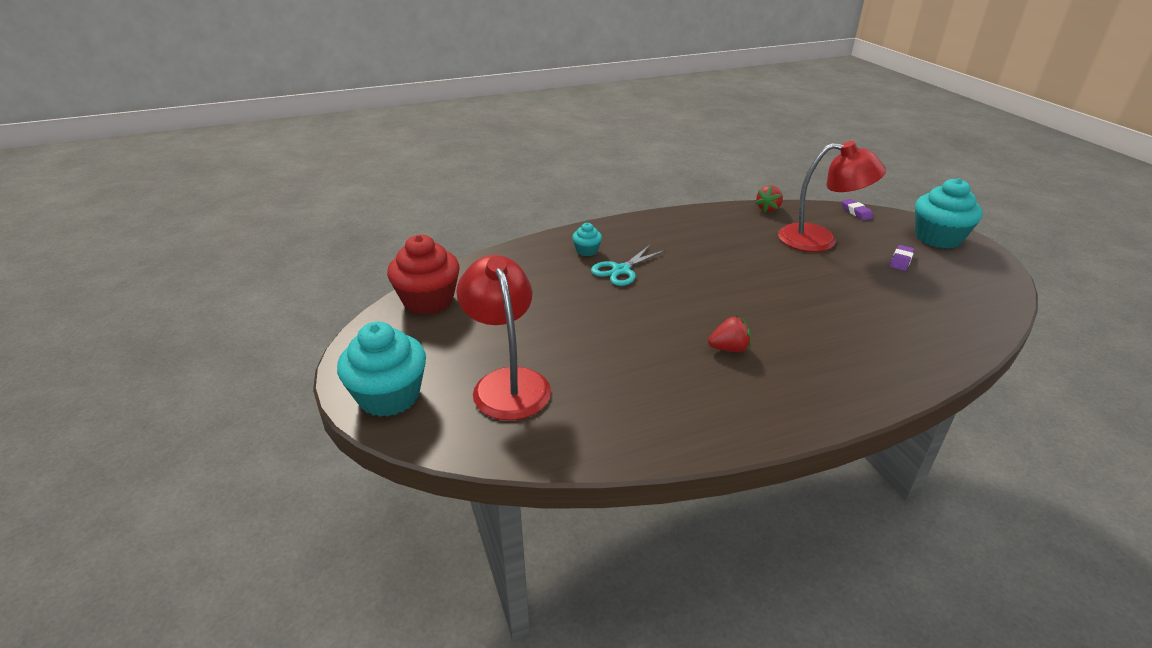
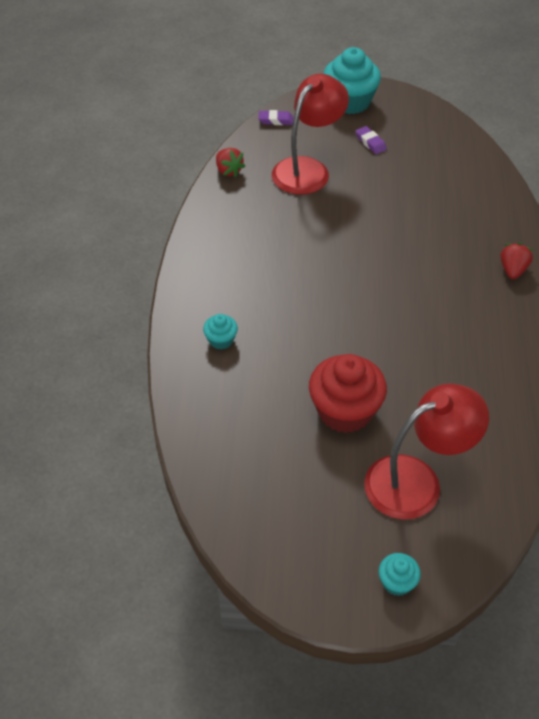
camera: 65 degrees left, 15 degrees up
(389, 396) = (397, 582): turquoise cupcake -> turquoise cupcake, size x0.48
(428, 300) = (241, 510): red cupcake -> red cupcake (345, 411)
(507, 382) = (417, 481): red lamp -> red lamp turned 150 degrees clockwise
(621, 270) = (276, 328): turquoise scissors -> none
(729, 348) = (438, 310): red strawberry -> red strawberry (513, 270)

